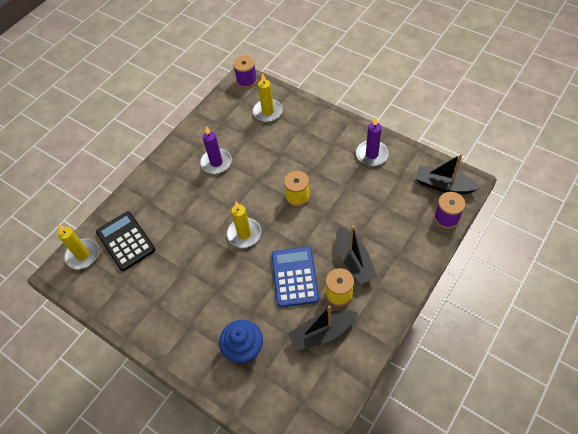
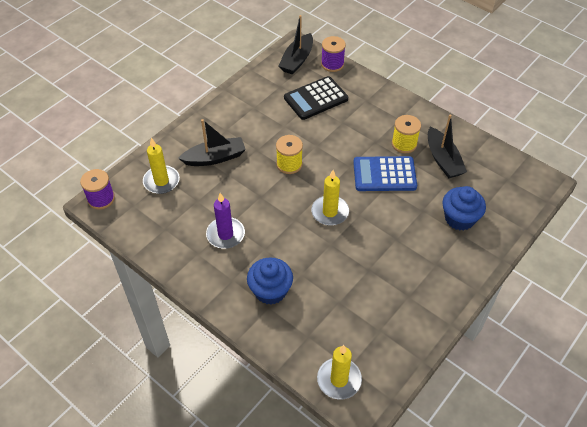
camera: 90 degrees left, 5 degrees down
(126, 241) = (324, 330): black calculator -> black calculator (316, 98)
(163, 200) = (270, 291): none -> blue cupcake
(354, 261) = (370, 130): black boat -> black boat (215, 158)
(372, 154) = (248, 102): purple candle -> none

